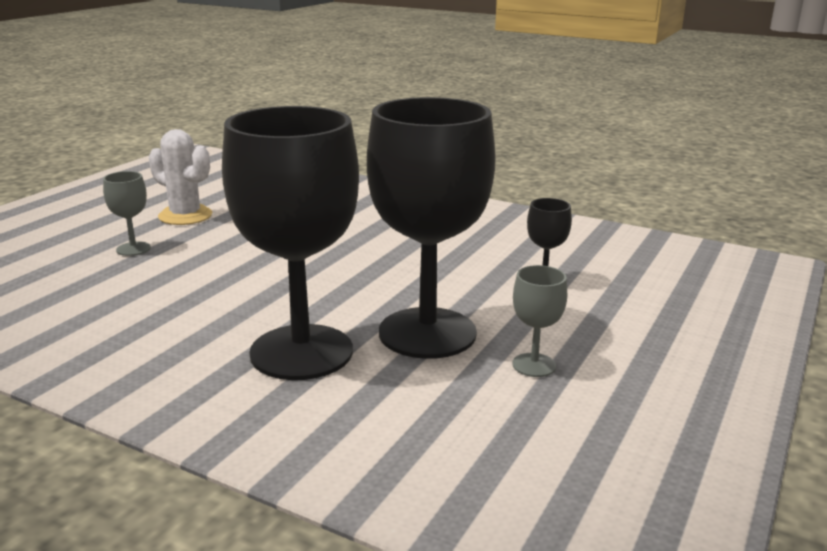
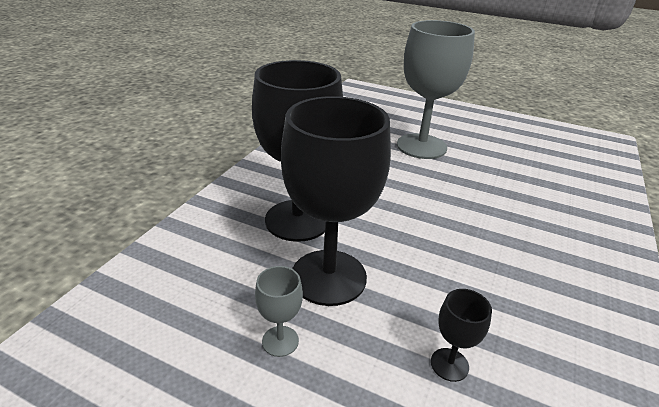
camera: 85 degrees right, 10 degrees up
(133, 249) = (421, 146): grey goblet -> grey goblet, size x2.42
(185, 216) = (484, 155): white cactus -> none

